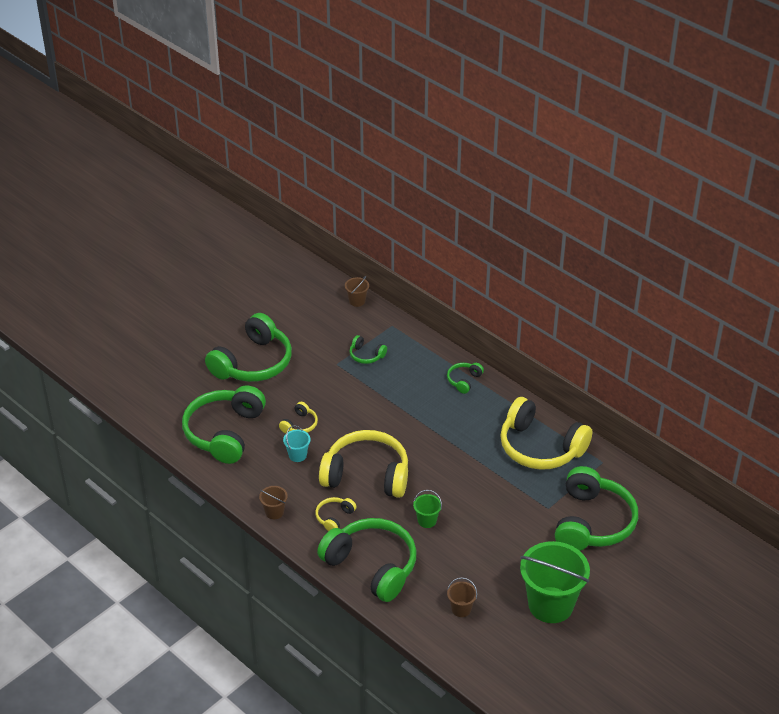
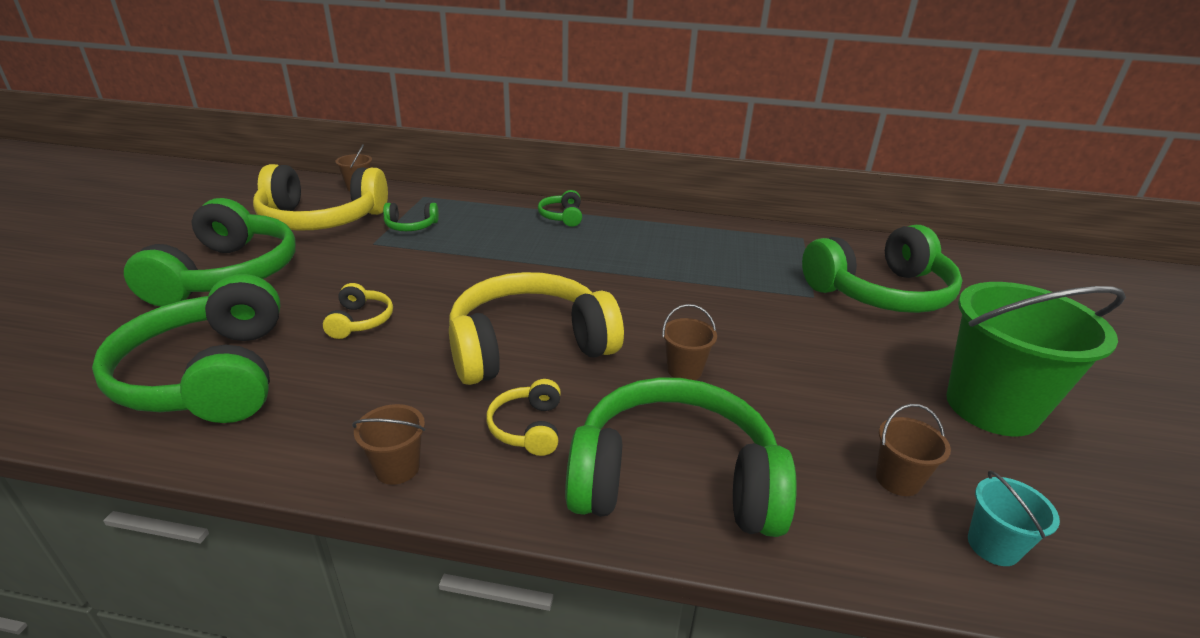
camera: 35 degrees left, 10 degrees down
(297, 455) = (384, 361): turquoise bucket -> turquoise bucket (993, 546)
(427, 520) = (684, 370): green bucket -> brown bucket
(540, 447) = (722, 245): yellow headphones -> yellow headphones (322, 219)
(592, 522) = (880, 292): green headphones -> green headphones turned 90 degrees clockwise

